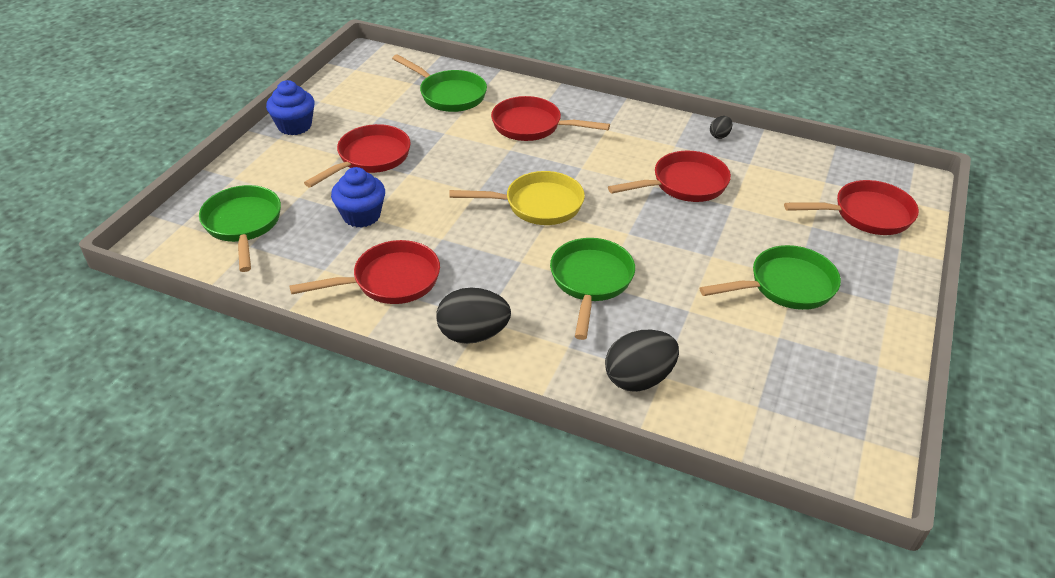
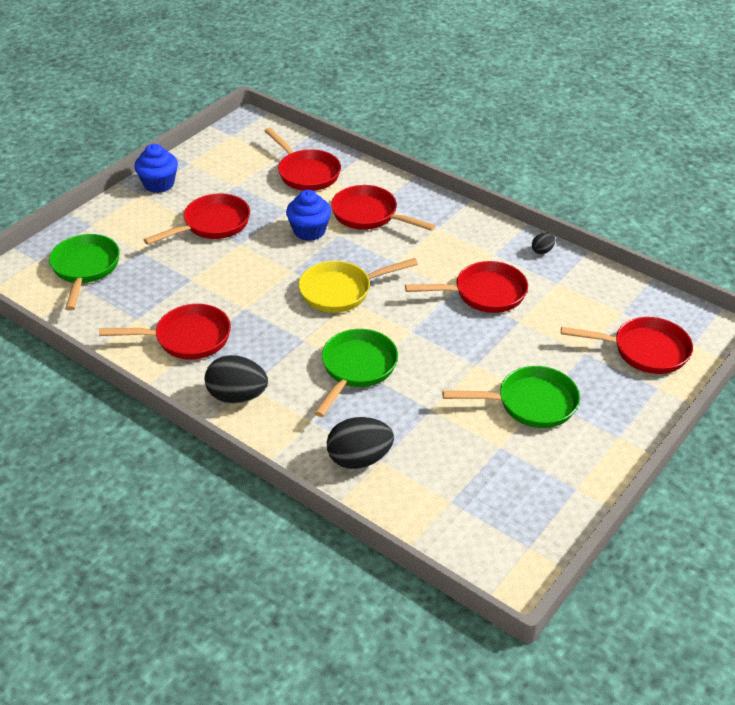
camera: 15 degrees right, 0 degrees up
(361, 215) = (185, 276): blue cupcake -> blue cupcake (309, 231)
(449, 95) = (306, 173): green pan -> red pan
(537, 205) = (341, 291): yellow pan -> yellow pan turned 150 degrees clockwise

